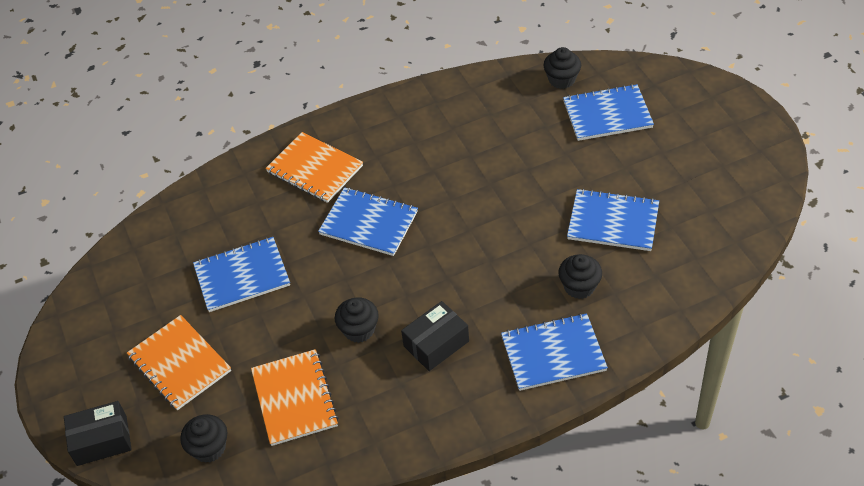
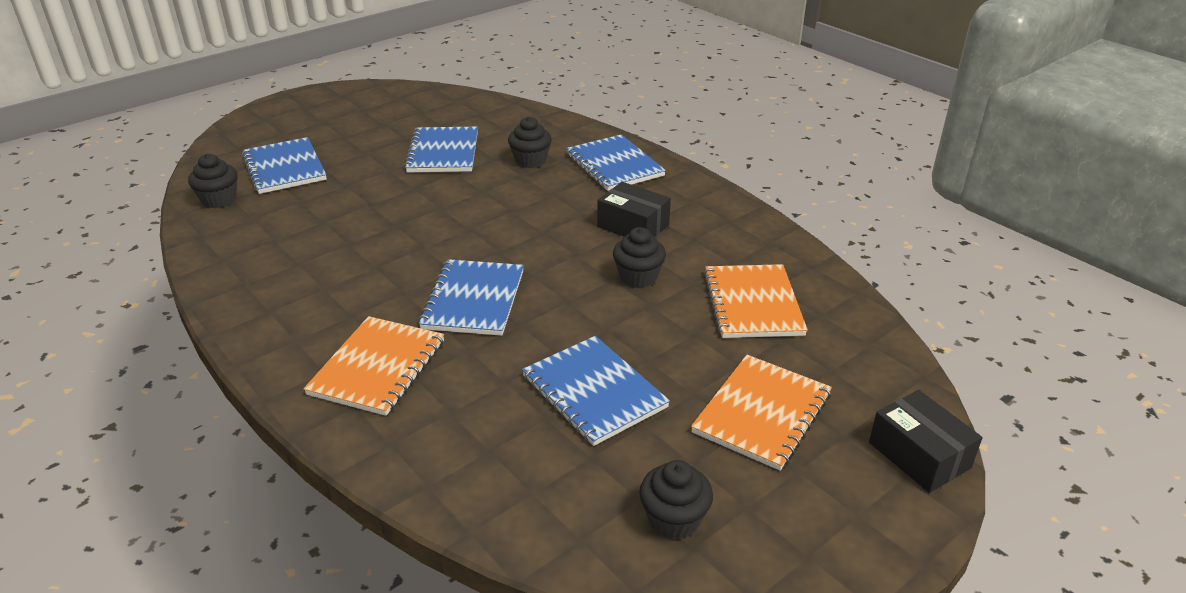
camera: 110 degrees left, 15 degrees down
(209, 448) = (857, 353): black cupcake -> black cupcake (674, 519)
(294, 398) = (752, 303): orange notebook -> orange notebook turned 60 degrees counterclockwise

